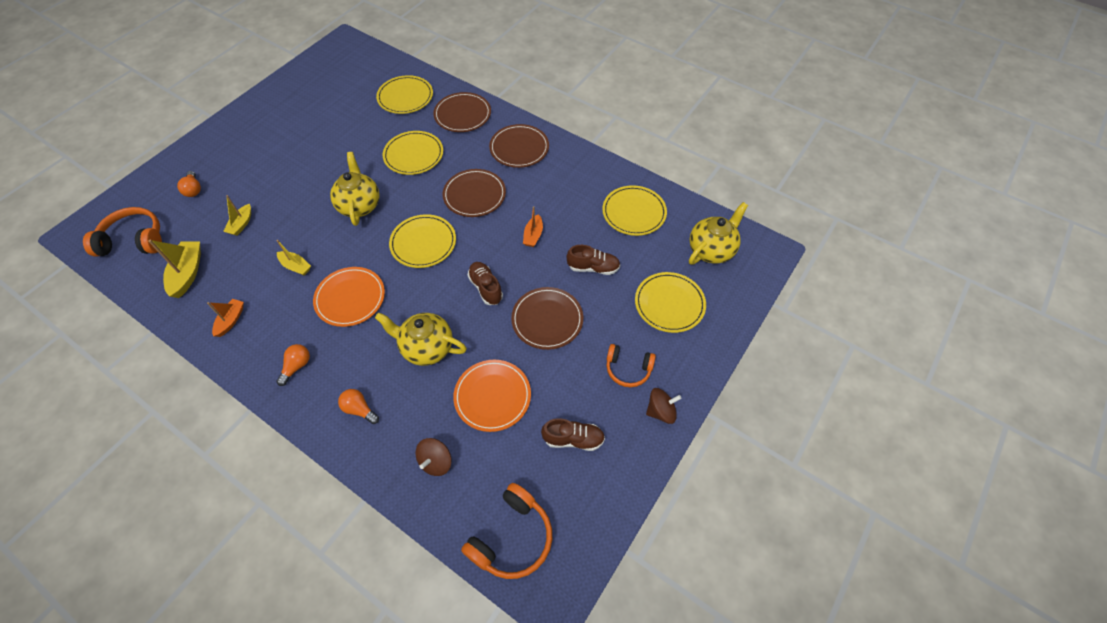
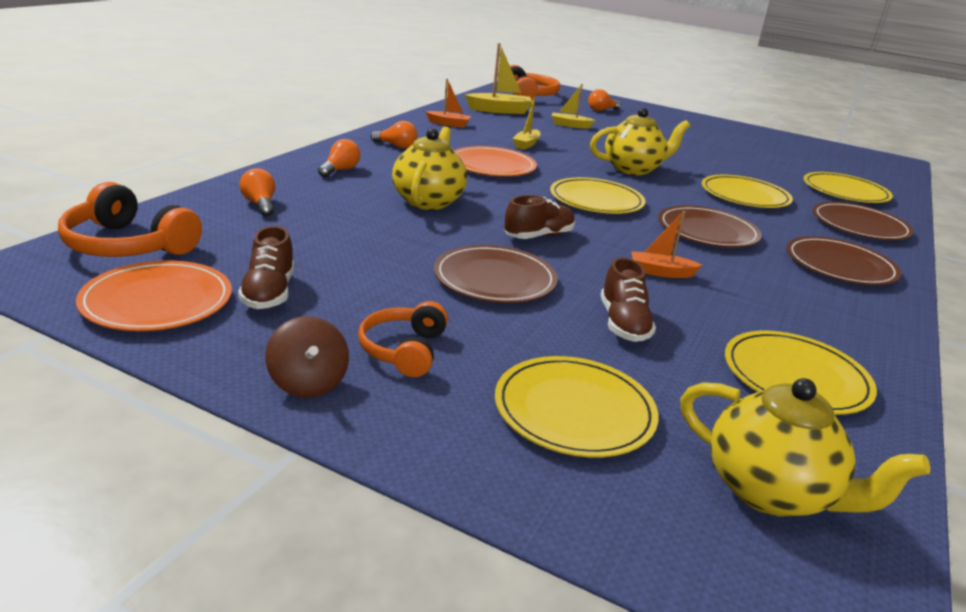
camera: 80 degrees right, 30 degrees down
(436, 461) = (260, 205): brown spinning top -> orange light bulb
(492, 396) = (352, 237): orange plate -> orange plate (157, 301)

